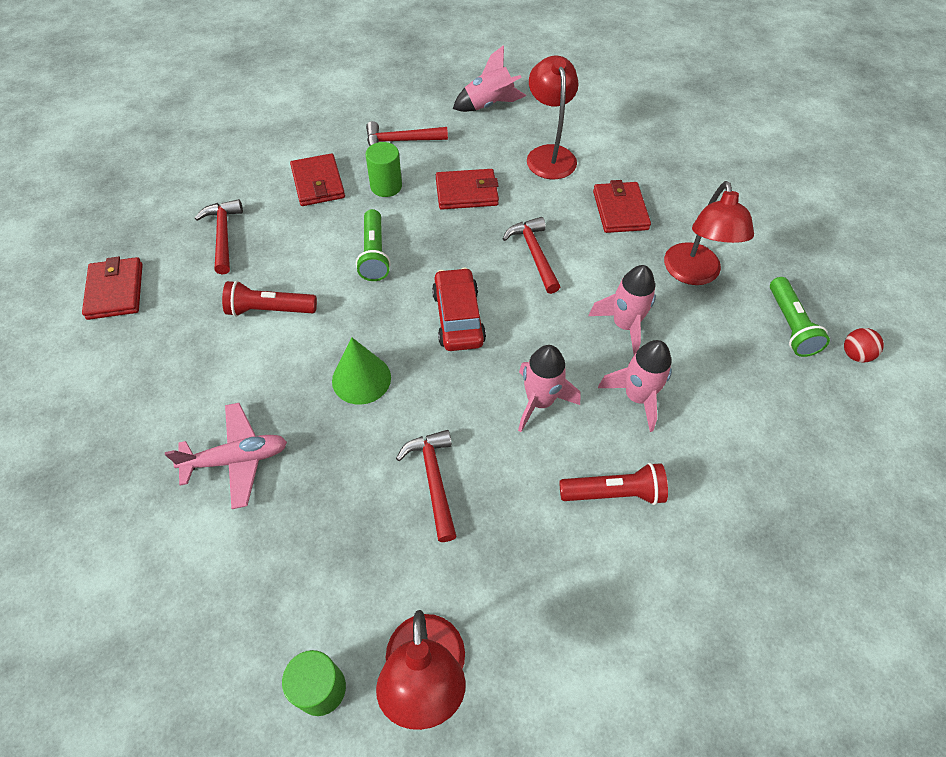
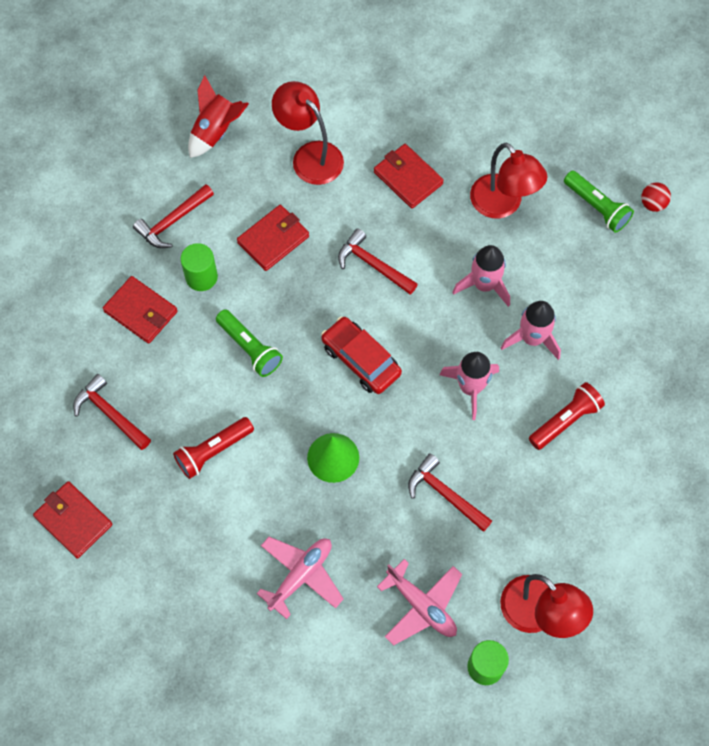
camera: 35 degrees left, 10 degrees up
(316, 571) = (421, 606): none -> pink plane
(489, 105) = (216, 132): pink rocket -> red rocket

